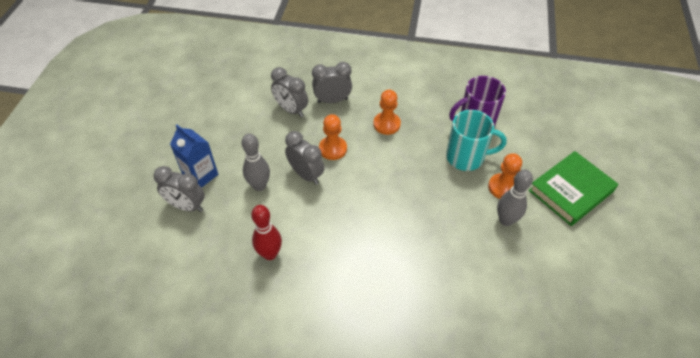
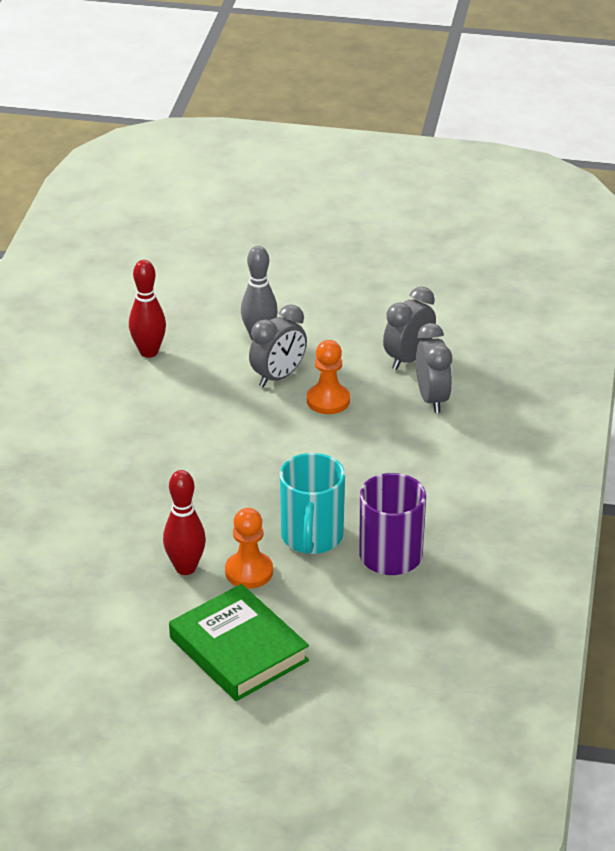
camera: 90 degrees right, 15 degrees down
(187, 206) = (228, 282): grey clock -> none
(200, 175) = (279, 288): blue carton -> none
(386, 124) = (382, 455): orange pawn -> none
(506, 220) = (185, 568): grey bowling pin -> red bowling pin

